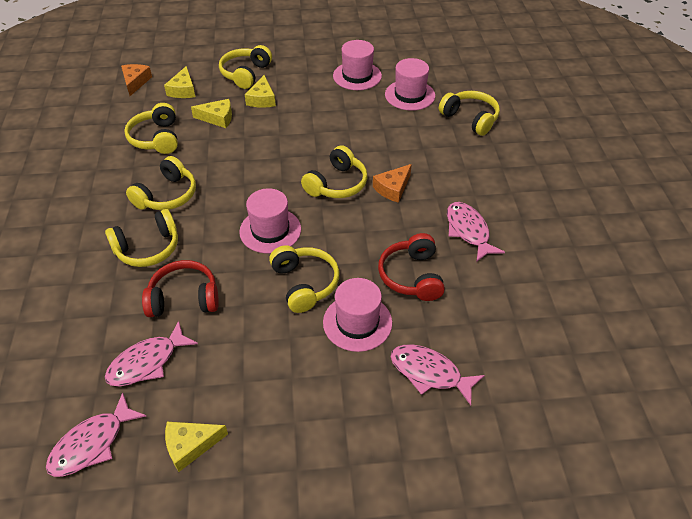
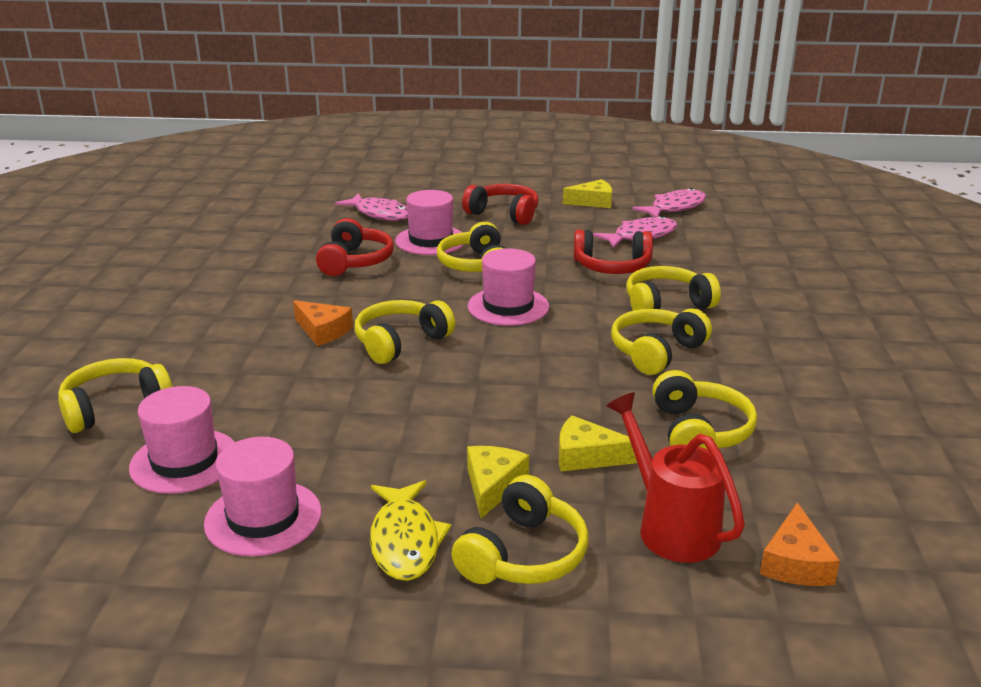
camera: 170 degrees left, 20 degrees down
(183, 90) = (671, 527): yellow cheese -> red watering can
(294, 74) = (405, 541): none -> yellow fish
(294, 394) = (504, 214): none -> red headphones
(393, 188) = (323, 331): orange cheese -> orange cheese turned 75 degrees clockwise
(468, 231) = (259, 286): pink fish -> none
(470, 118) = (115, 407): yellow headphones -> yellow headphones turned 90 degrees clockwise

